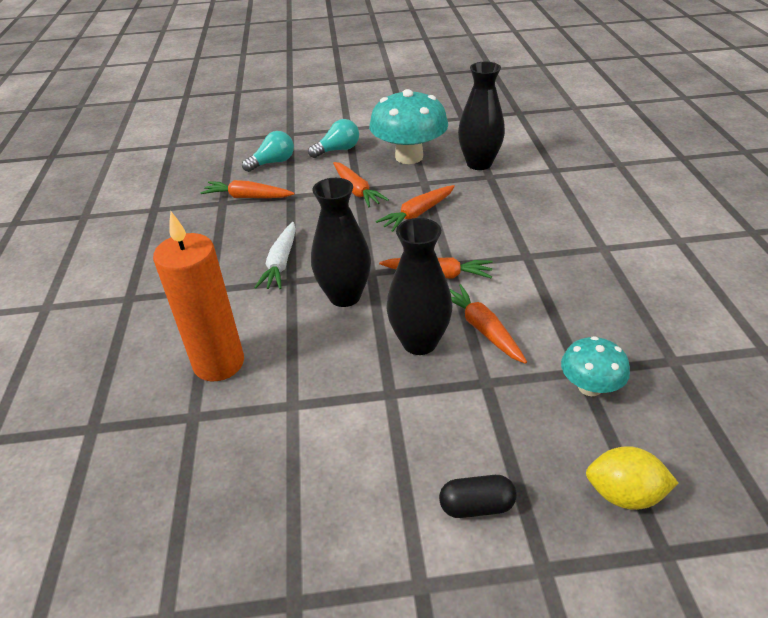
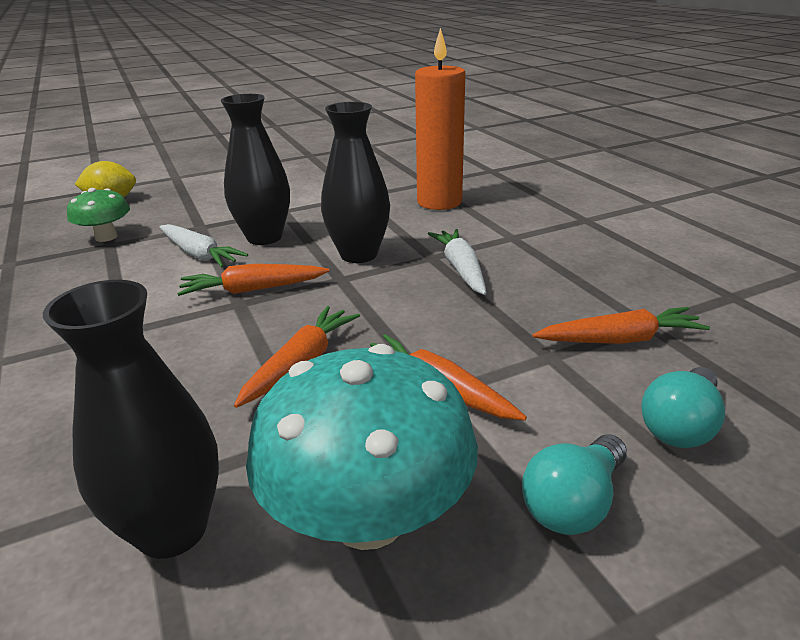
camera: 160 degrees right, 10 degrees down
(476, 506) = (212, 185): black capsule -> none
(483, 329) = (199, 254): orange carrot -> white carrot
(589, 387) = (106, 237): turquoise mushroom -> green mushroom

